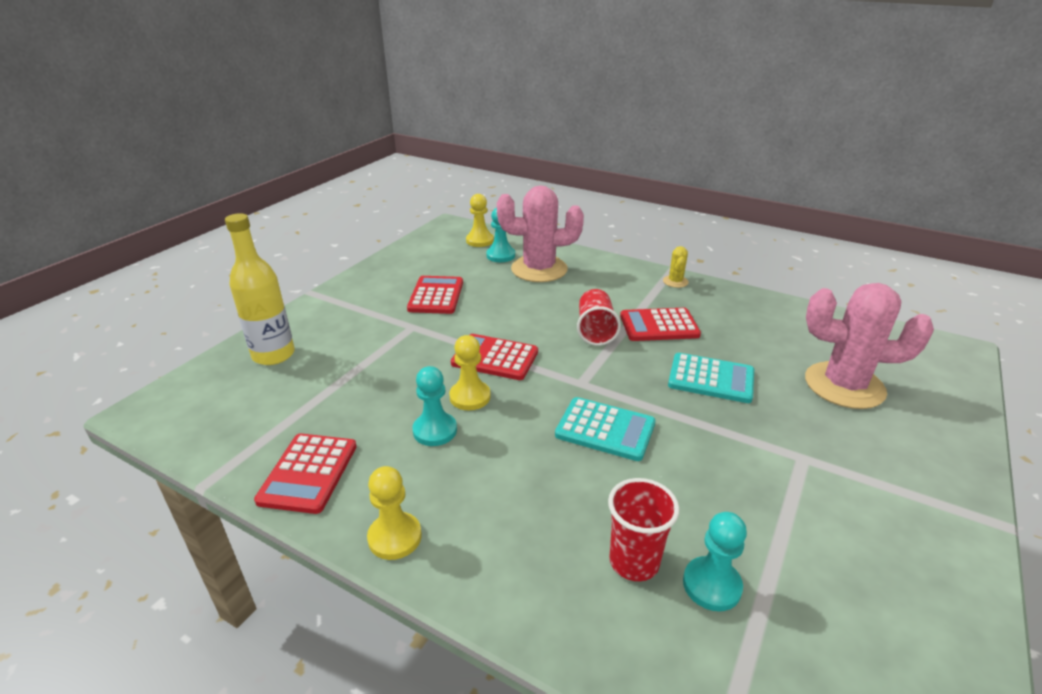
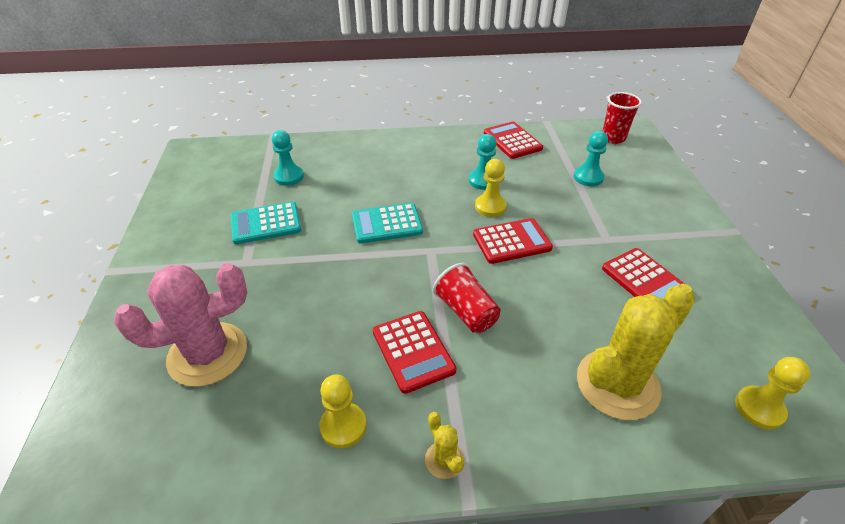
camera: 145 degrees right, 10 degrees up
(273, 355) = (644, 177): yellow bottle -> none
(395, 537) = (441, 138): yellow pawn -> yellow pawn (343, 426)
(500, 255) = (690, 387): turquoise pawn -> turquoise pawn (588, 177)
(539, 269) = (617, 384): pink cactus -> yellow cactus
(634, 562) = (329, 171): red cup -> red cup (613, 138)
(659, 325) = (413, 351): red calculator -> red calculator turned 105 degrees clockwise
(711, 379) = (333, 303): turquoise calculator -> turquoise calculator (266, 223)

